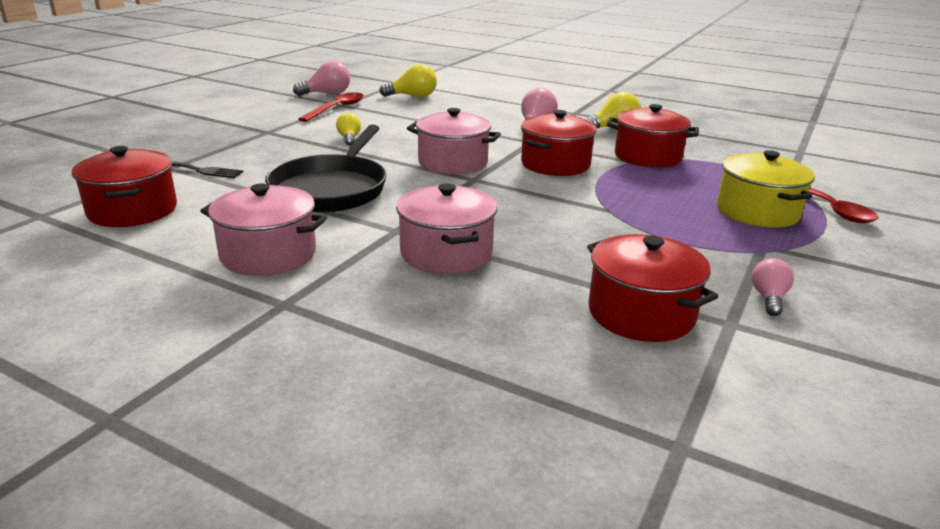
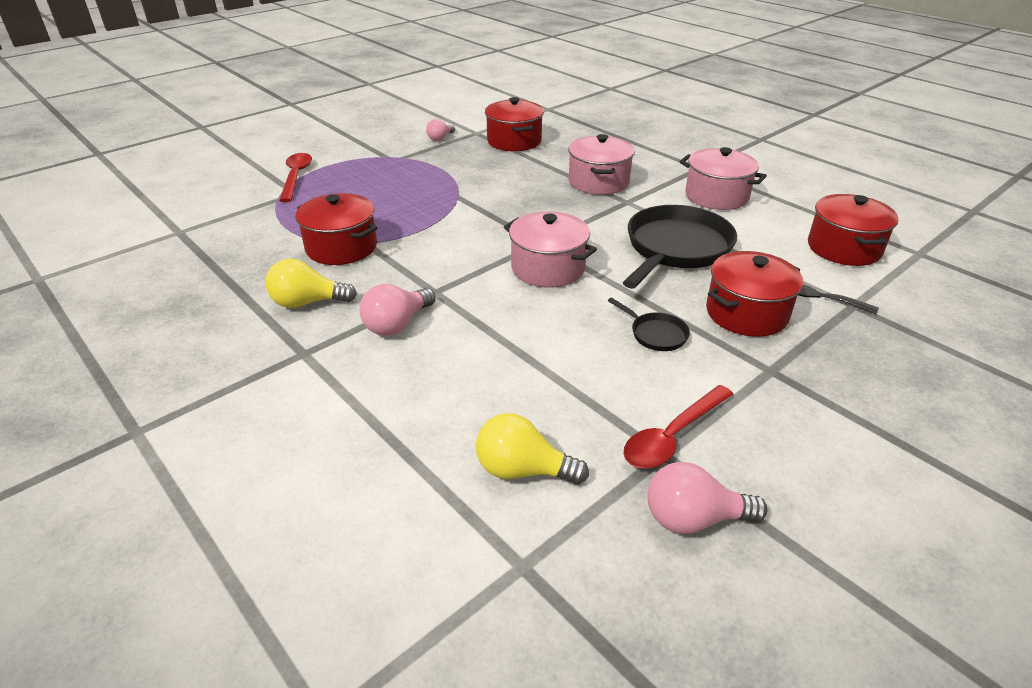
camera: 160 degrees left, 10 degrees up
(349, 138) = (655, 334): yellow light bulb -> black pan
(555, 164) = (446, 250): red pot -> red pot (746, 313)
(757, 212) = (352, 180): yellow pot -> none

